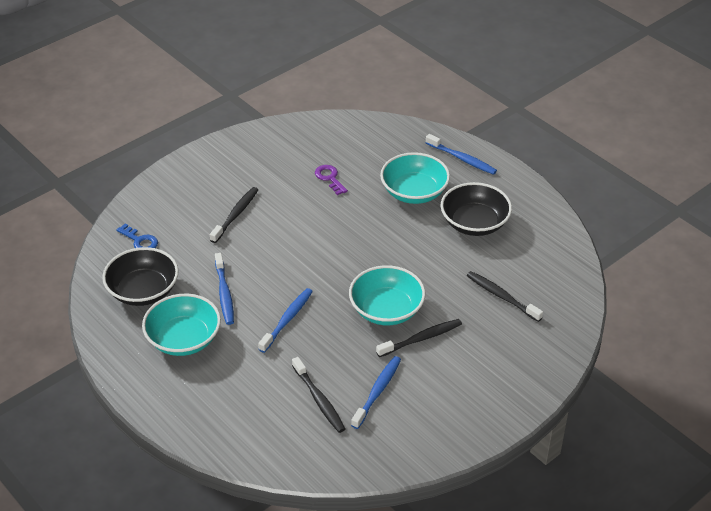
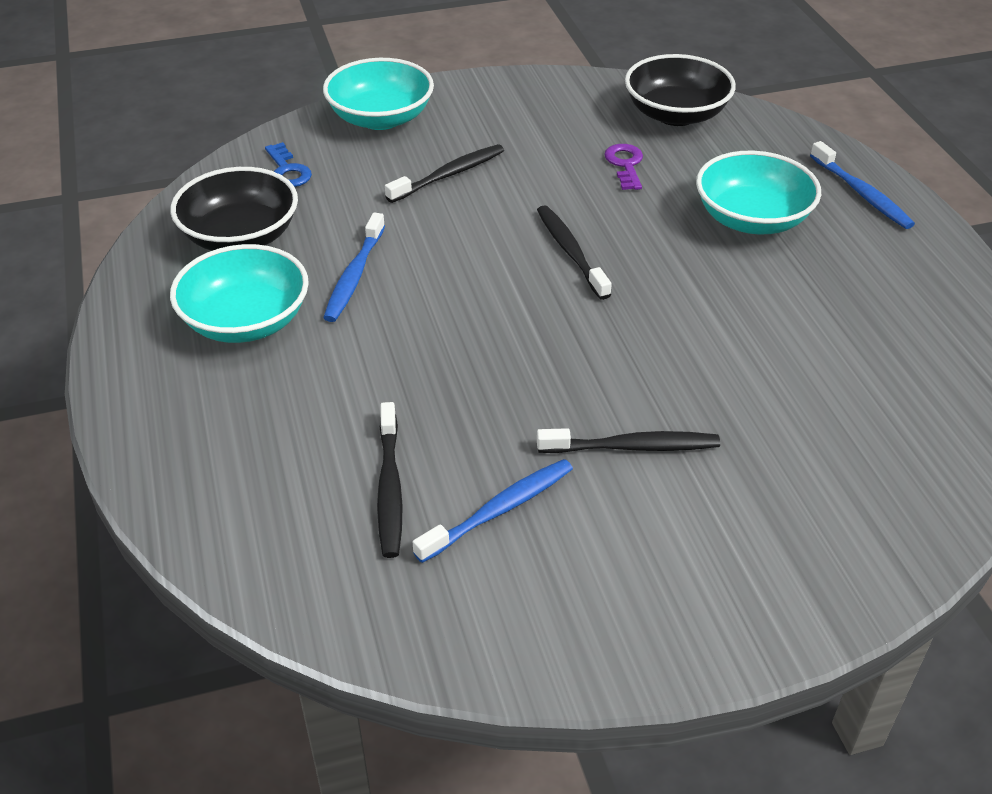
camera: 25 degrees right, 0 degrees up
(287, 320) = (424, 343): blue toothbrush -> none
(386, 310) = (598, 380): turquoise bowl -> turquoise bowl (381, 118)
(474, 223) = (832, 292): black bowl -> black bowl (676, 114)
(501, 296) = (822, 424): black toothbrush -> black toothbrush (570, 252)

